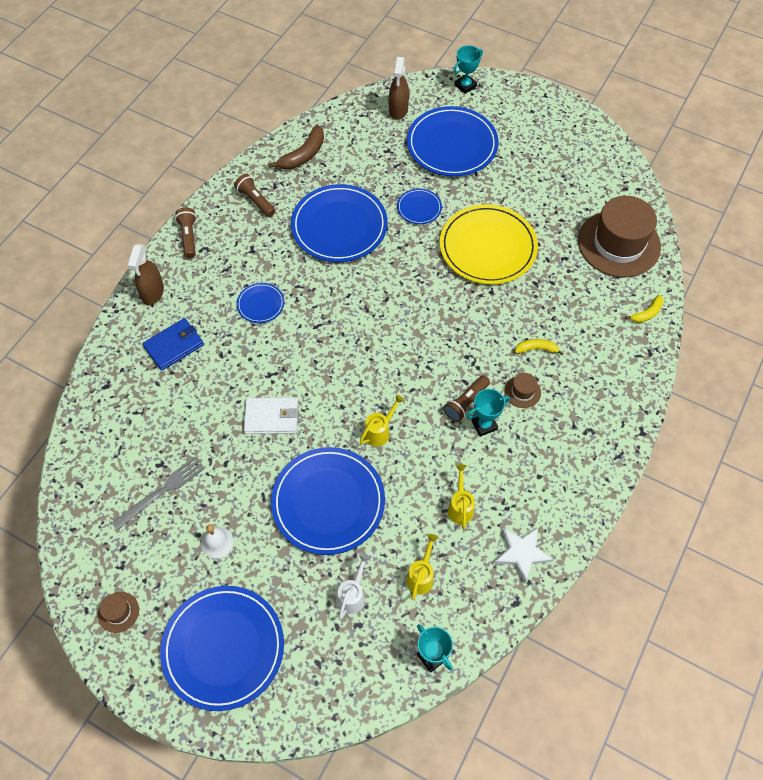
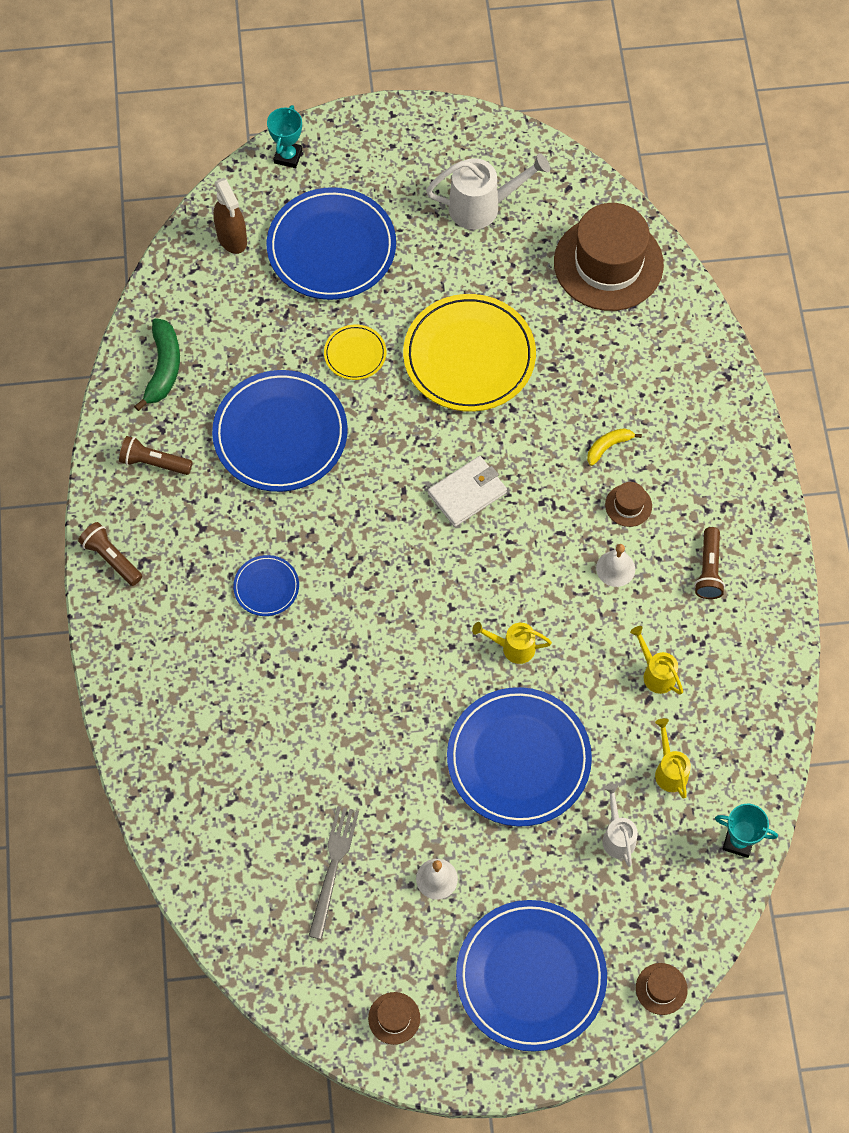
camera: 35 degrees left, 5 degrees up
(152, 293) = (127, 653): brown spray bottle -> none
(174, 346) = (207, 699): blue wallet -> none
(271, 417) = (385, 708): white wallet -> white wallet (467, 493)
(301, 720) = (661, 989): none -> brown hat
(303, 155) = (163, 368): brown banana -> green banana
(379, 432) = (513, 647): yellow watering can -> yellow watering can turned 90 degrees counterclockwise
(419, 208) = (355, 354): blue plate -> yellow plate
(466, 402) = (579, 556): brown flashlight -> brown flashlight (708, 570)
(484, 425) = (615, 568): turquoise trophy -> white bell
(521, 553) = (749, 680): white star -> none
(561, 170) = (482, 207): none -> white watering can
(647, 313) = (694, 331): yellow banana -> none

